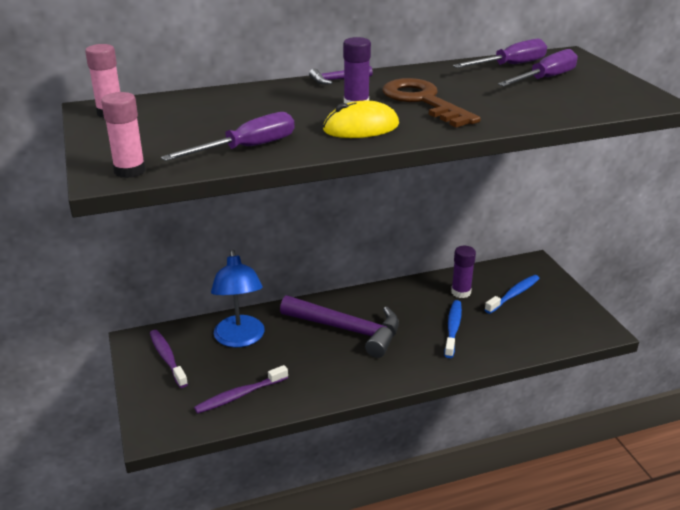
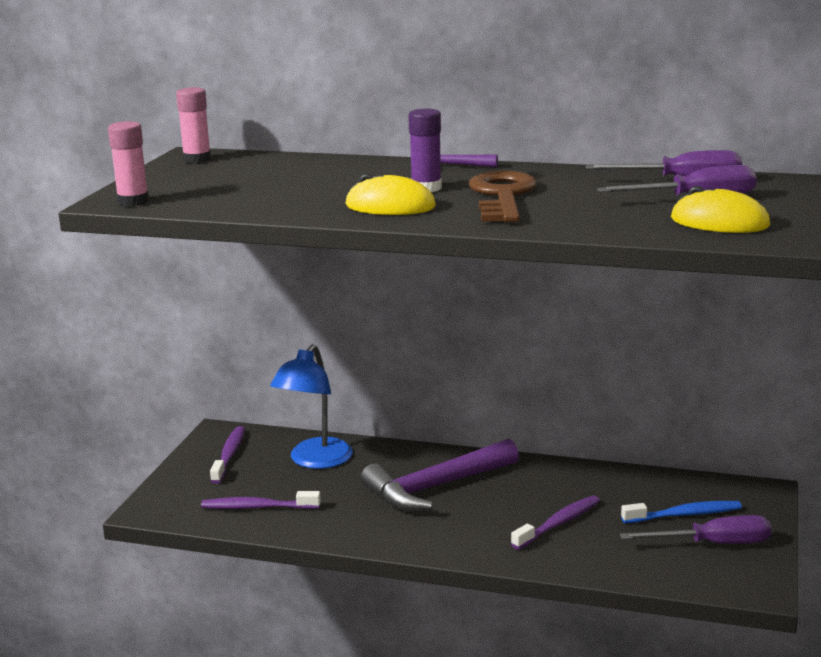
camera: 35 degrees right, 10 degrees down
(247, 148) = (255, 203): purple screwdriver -> purple screwdriver (713, 544)
(348, 330) = (435, 487): purple hammer -> purple hammer turned 90 degrees clockwise
(453, 328) = (559, 523): blue toothbrush -> purple toothbrush
(461, 292) = (617, 492): purple glue stick -> none
(593, 95) = (719, 222): none -> yellow mouse

